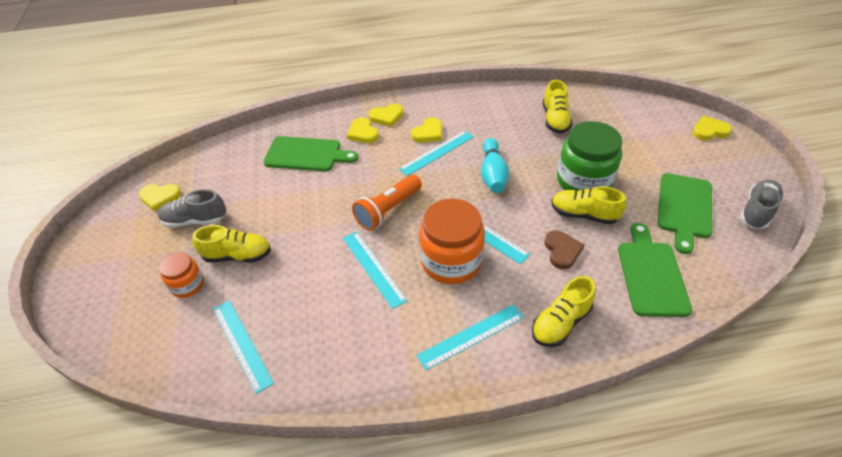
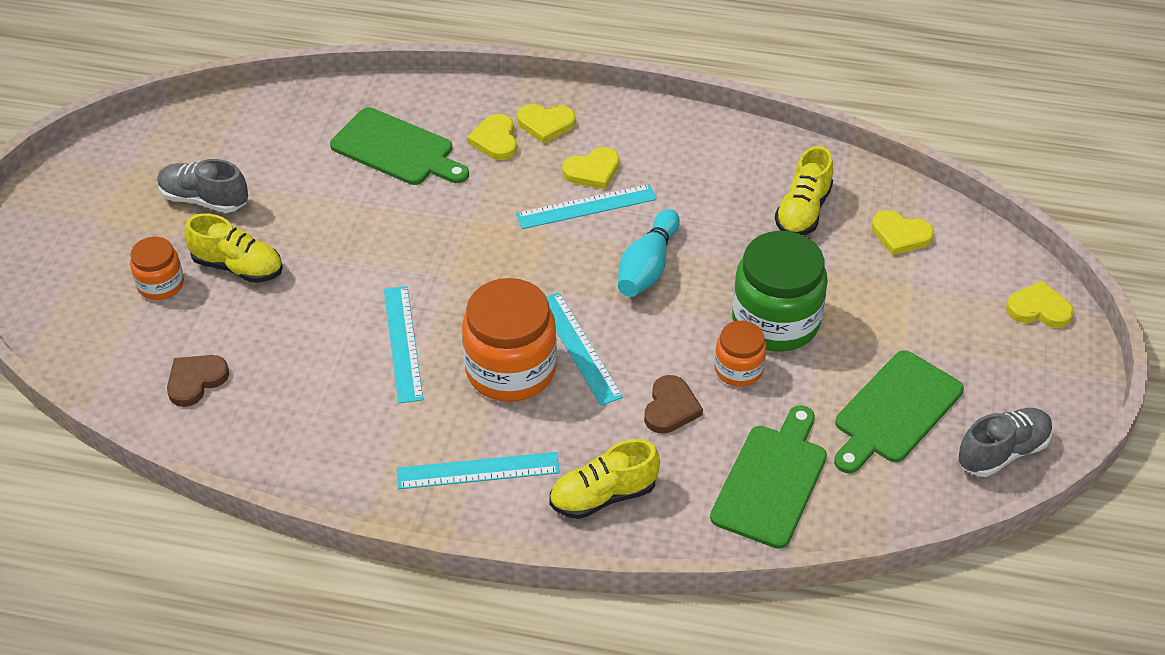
camera: 20 degrees right, 0 degrees up
(160, 197) = (171, 151): yellow heart -> yellow heart (900, 235)
(242, 344) = (196, 381): turquoise ruler -> brown heart
(388, 210) = (466, 270): orange flashlight -> none
(583, 214) = (738, 369): yellow shoe -> orange jar

